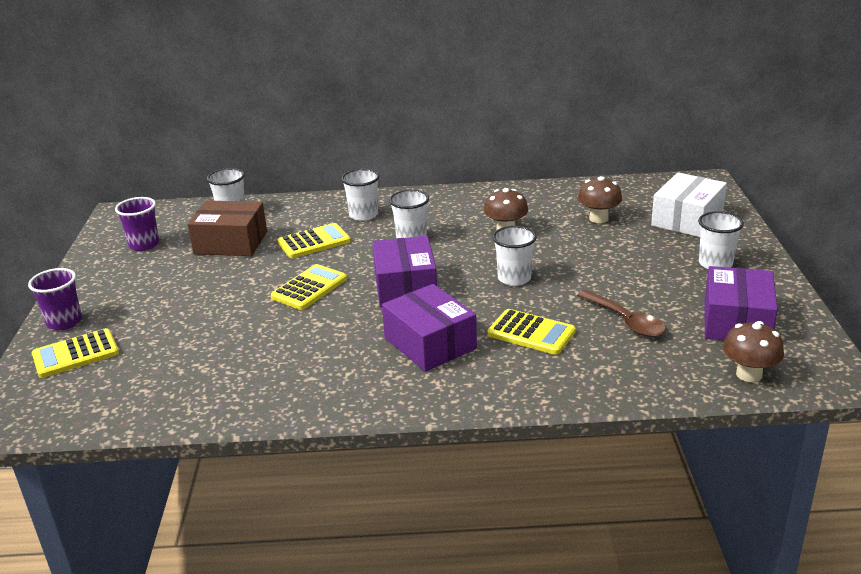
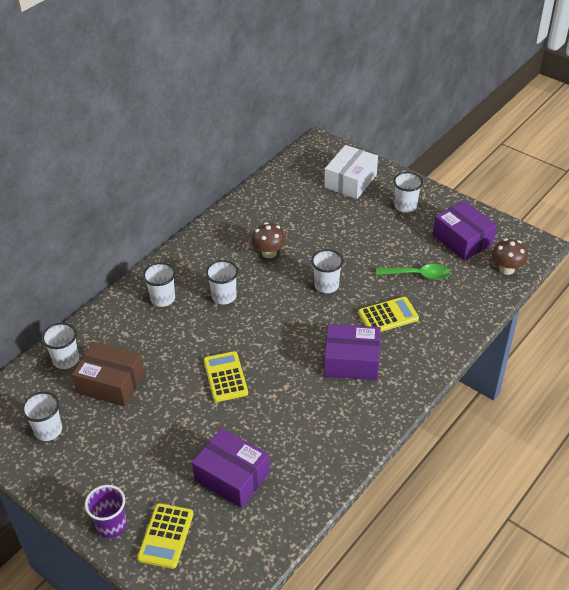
camera: 50 degrees left, 15 degrees up
(144, 244) = (48, 430): purple cup -> white cup
(231, 243) = (111, 383): brown box -> brown box turned 60 degrees clockwise
(314, 242) = (167, 342): yellow calculator -> none
(405, 286) = (278, 334): purple box -> purple box (232, 476)
(598, 218) = (305, 210): brown mushroom -> none
(626, 321) = (418, 275): brown spoon -> green spoon
(687, 219) = (350, 181): white box -> white box turned 45 degrees clockwise

